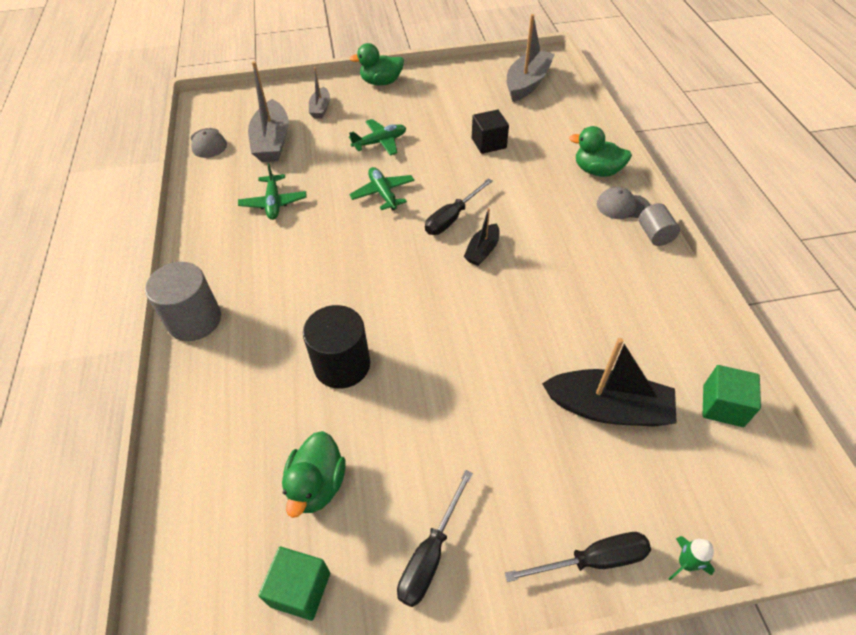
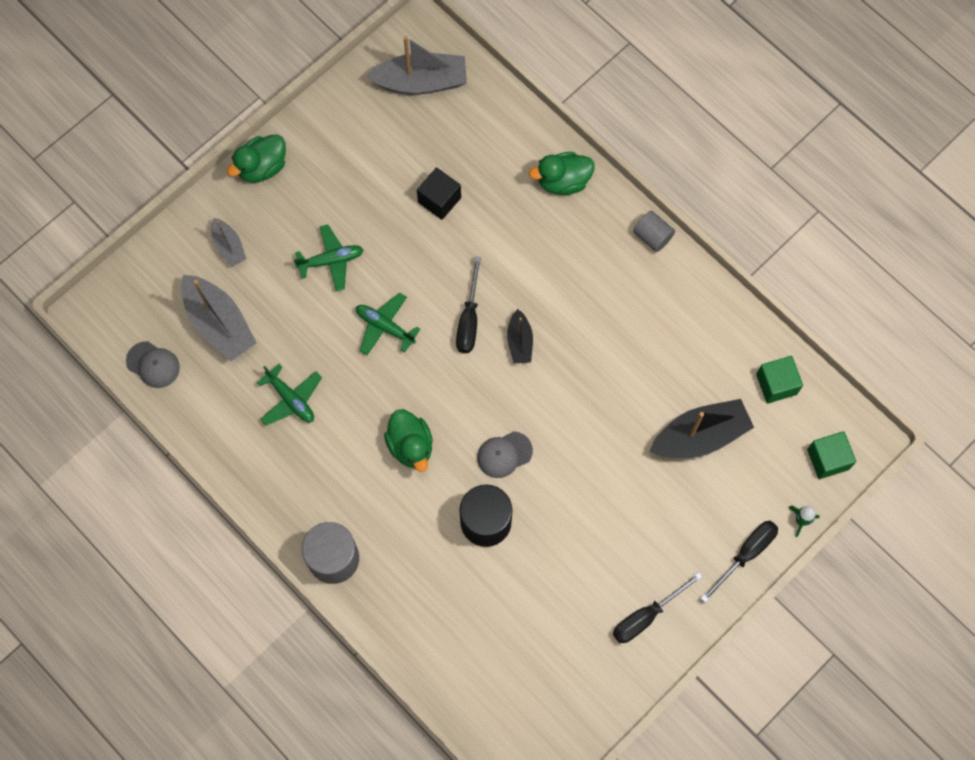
camera: 35 degrees left, 20 degrees up
(300, 589) = (582, 689): green cube -> green cube (827, 459)
(317, 485) = (540, 621): green duck -> green duck (410, 446)
(380, 142) = (331, 261): green plane -> green plane turned 45 degrees clockwise
(430, 554) = (646, 616): black screwdriver -> black screwdriver turned 60 degrees clockwise
(527, 83) = (421, 82): grey boat -> grey boat turned 90 degrees clockwise
(622, 206) = (609, 216): grey cap -> grey cap (504, 454)

